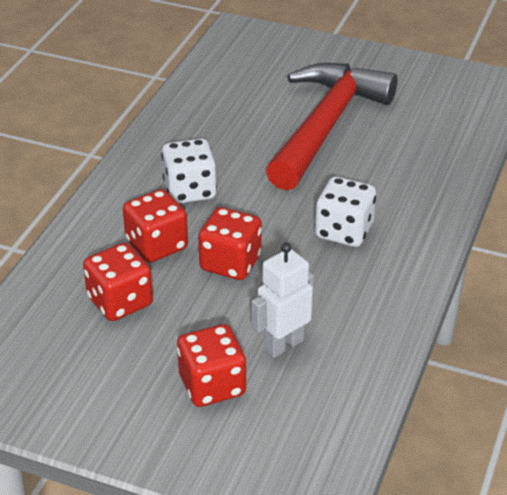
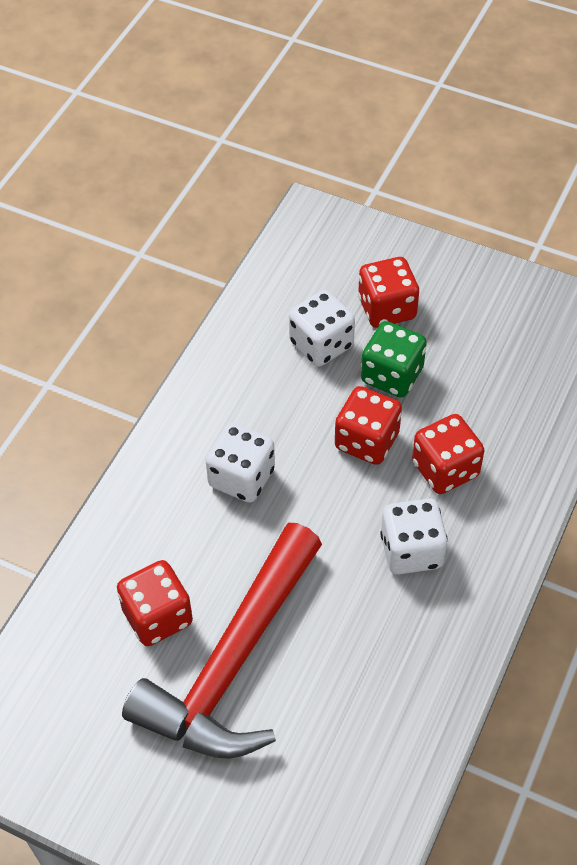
camera: 175 degrees left, 15 degrees up
(120, 302) = (476, 399): red dice -> red dice (157, 616)
(206, 319) = (392, 375): none -> green dice
(283, 345) = (321, 344): white robot -> white dice

